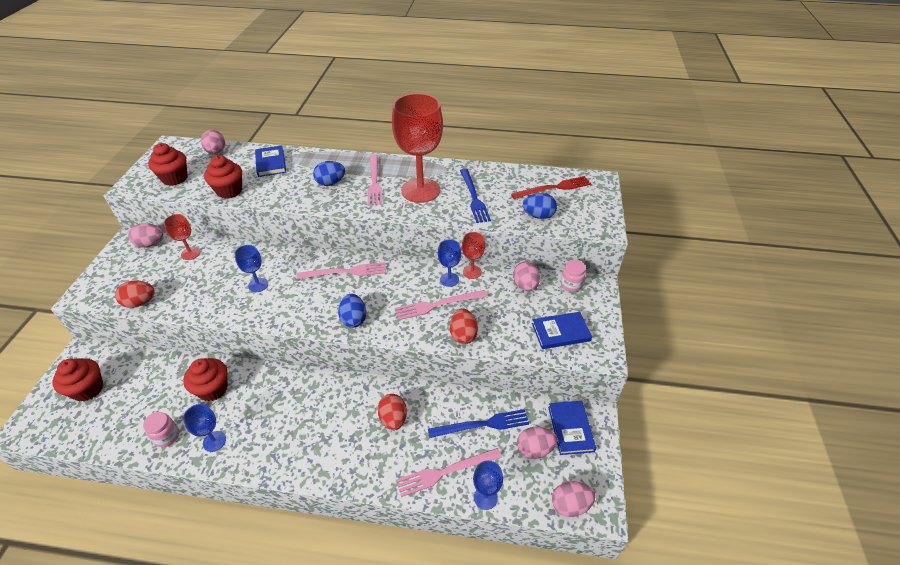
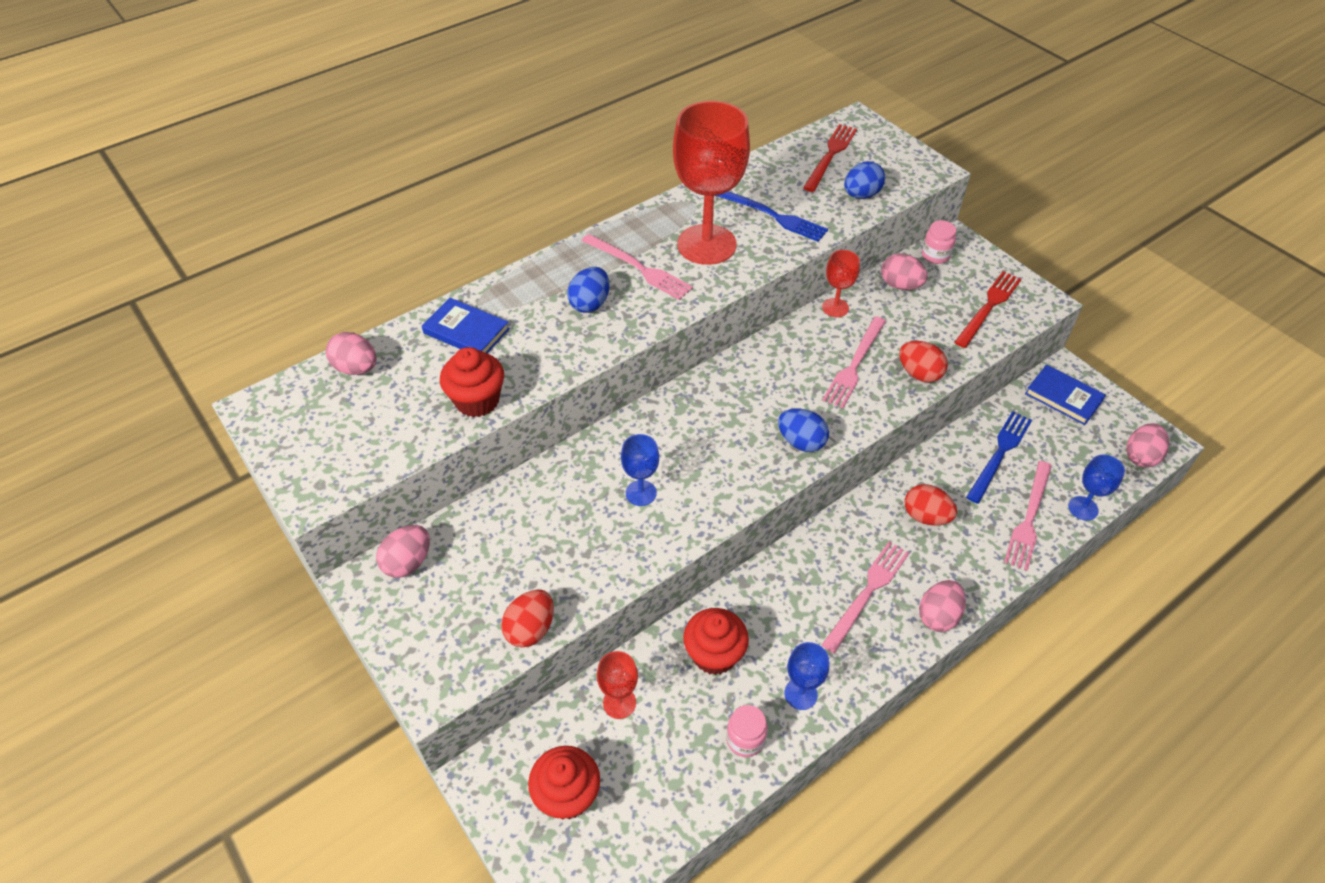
camera: 45 degrees left, 5 degrees up
(175, 178) = (364, 440): red cupcake -> none
(190, 253) = (489, 529): red goblet -> red goblet (619, 703)
(346, 272) = (713, 403): pink fork -> pink fork (867, 592)
(449, 279) = (826, 331): blue goblet -> none
(534, 449) = (1062, 437): pink egg -> pink egg (938, 616)
(560, 332) = (989, 307): blue book -> red fork

